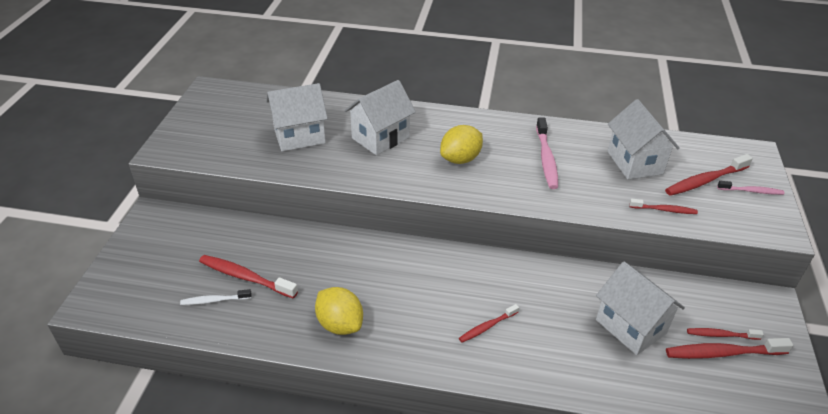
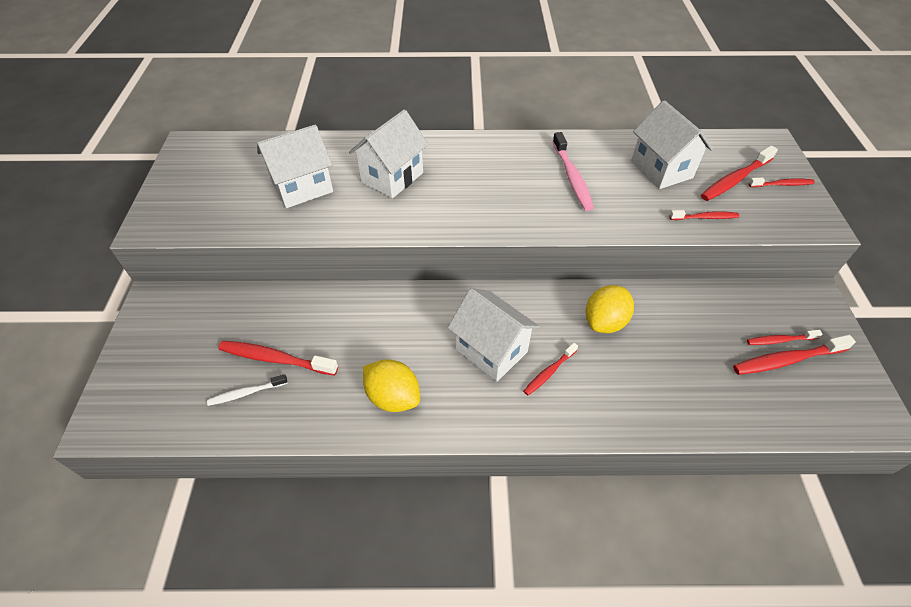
camera: 10 degrees left, 10 degrees up
(460, 159) = (483, 190): yellow lemon -> yellow lemon (605, 322)
(630, 326) = (691, 346): white house -> white house (491, 350)
(751, 191) = (782, 184): pink toothbrush -> red toothbrush

